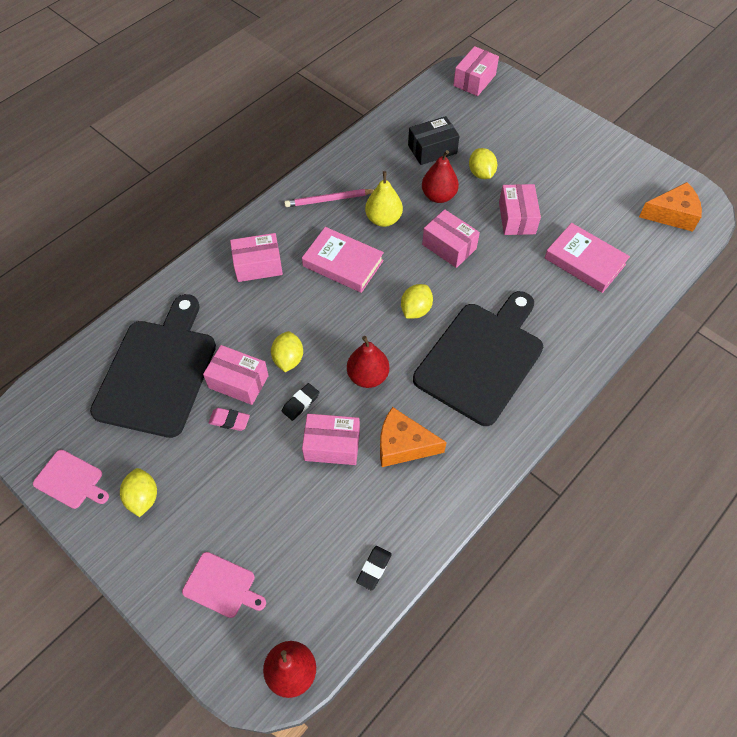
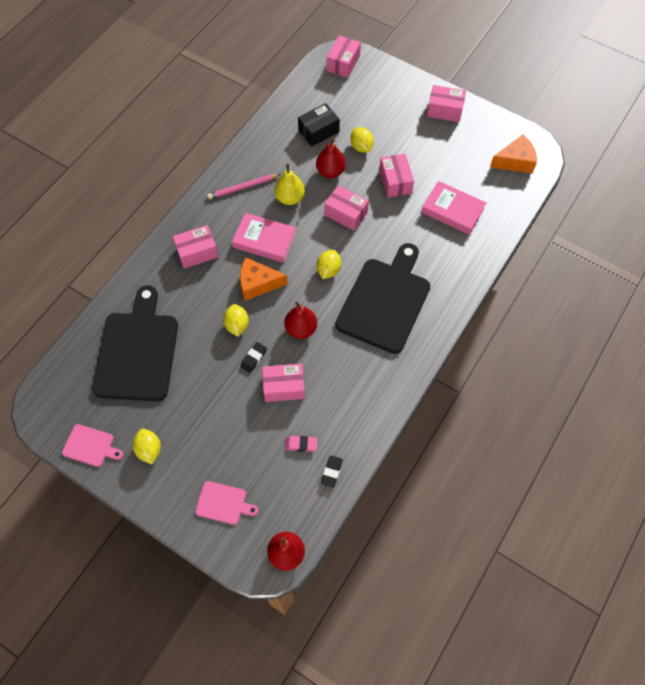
camera: 10 degrees left, 5 degrees up
(229, 421) = (202, 381): pink eraser -> pink eraser (301, 444)
(238, 382) = (202, 349): pink box -> pink box (444, 110)
(403, 445) = (337, 378): orange cheese -> orange cheese (258, 283)

